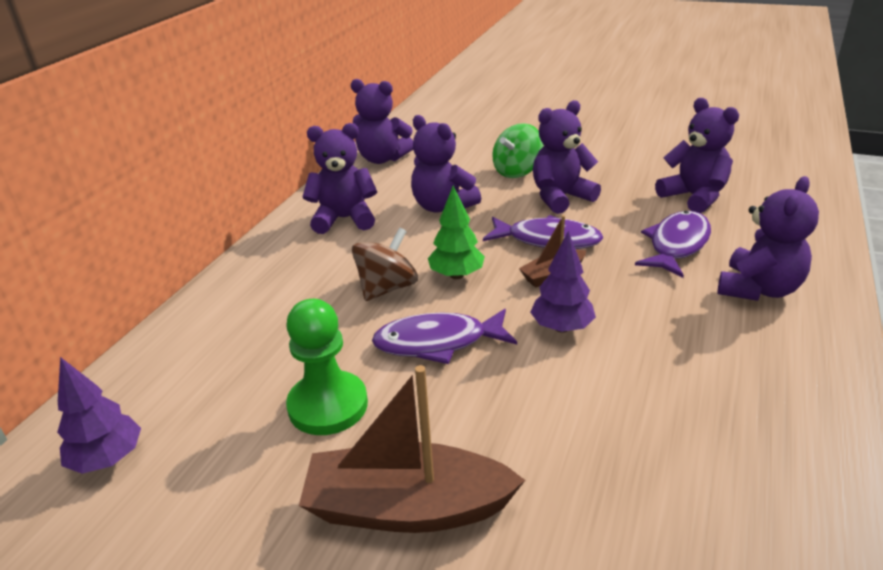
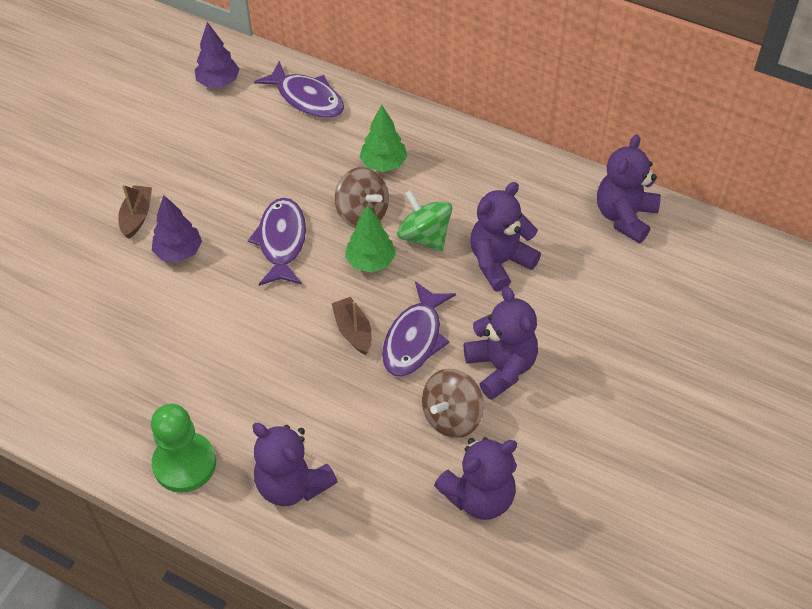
camera: 95 degrees right, 20 degrees up
(309, 282) = (383, 164): none -> green tree
(328, 405) = (233, 179): green pawn -> green pawn (184, 463)
(344, 219) = (488, 185): purple teddy bear -> none
(407, 507) = (137, 216): brown boat -> brown boat, size x0.52
(517, 171) = (573, 338): green spinning top -> green spinning top (424, 236)
(562, 327) = (278, 322): purple tree -> purple tree (179, 252)
(625, 215) = (452, 417): none -> brown spinning top
(676, 245) = (382, 444): purple fish -> purple fish (307, 98)

